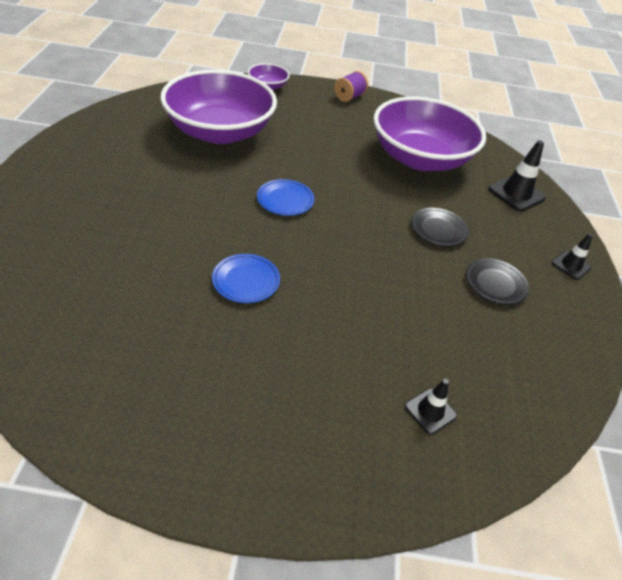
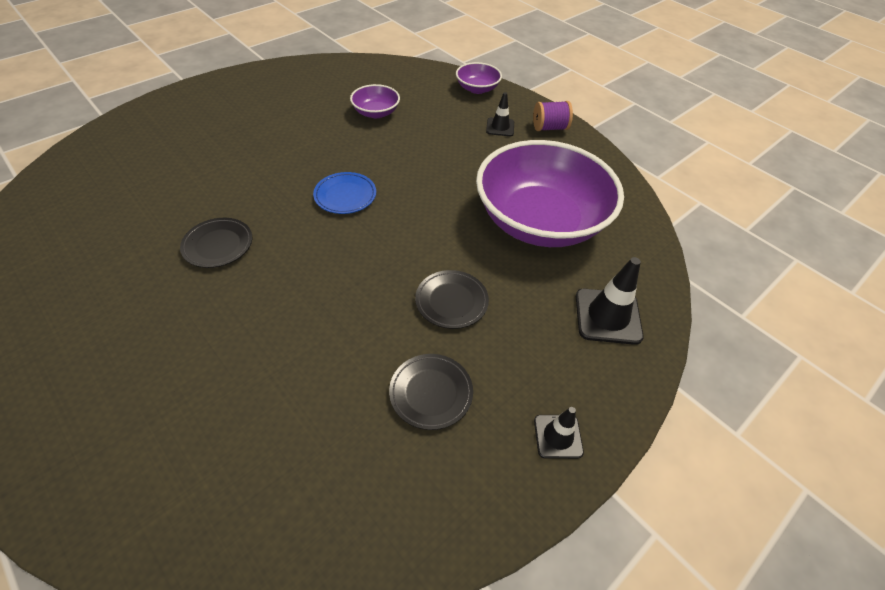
camera: 45 degrees right, 5 degrees up
(220, 132) = (376, 112): purple bowl -> purple bowl, size x0.43
(246, 281) = (218, 245): blue plate -> black plate
(430, 411) = (187, 459): black traffic cone -> black traffic cone (500, 127)

